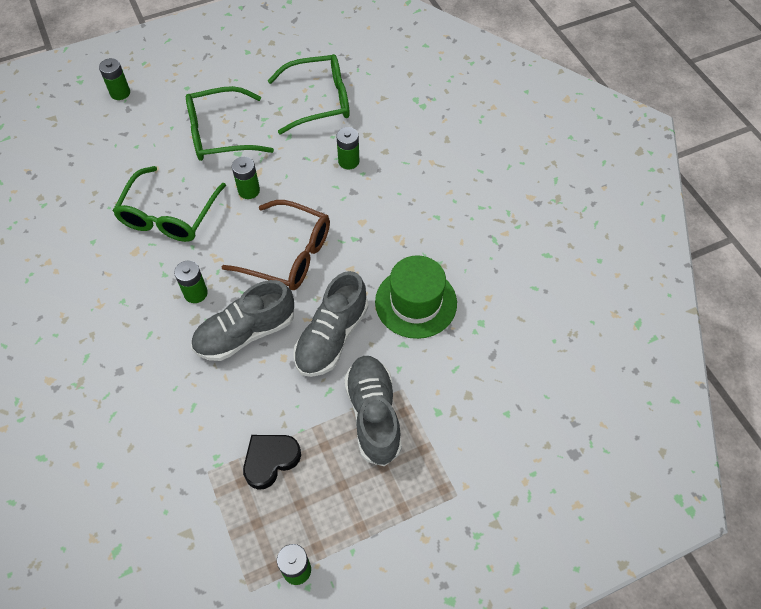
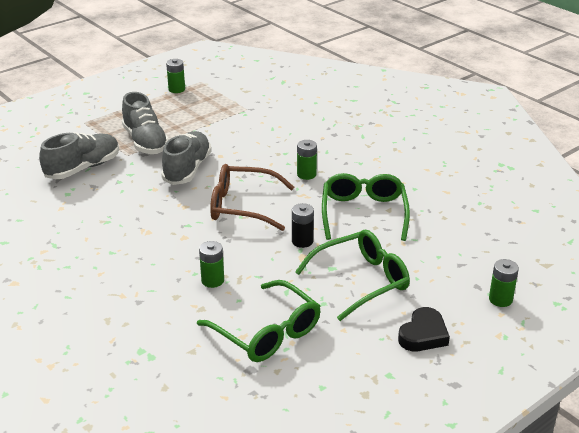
camera: 165 degrees right, 25 degrees down
(245, 333) = (255, 162): grey shoe -> grey shoe (83, 168)
(249, 190) = (302, 241): green battery -> black battery
(270, 460) = (209, 117): black heart -> black heart (423, 334)
(320, 101) = (267, 333): green glasses -> green glasses turned 105 degrees counterclockwise
(416, 302) = (123, 196): green hat -> none

